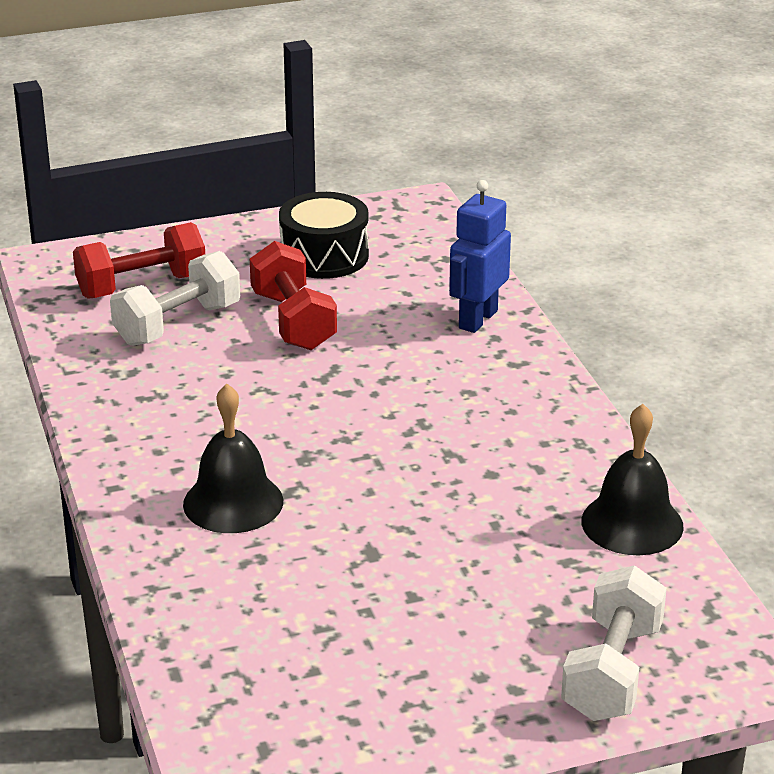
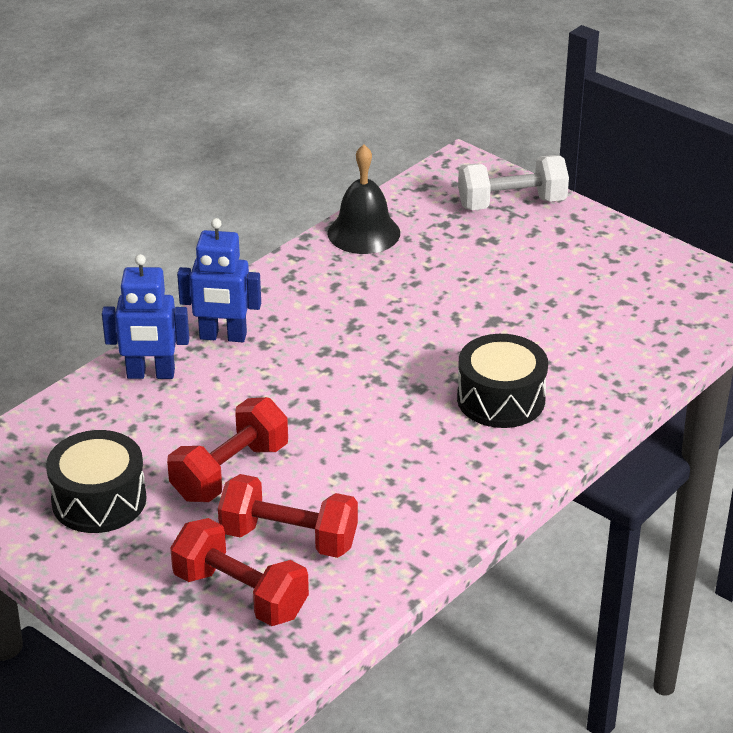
camera: 120 degrees left, 5 degrees up
(178, 324) = (289, 538): white dumbbell -> red dumbbell
(233, 502) = (501, 399): black bell -> black drum
(503, 372) = (223, 336): none -> blue robot

